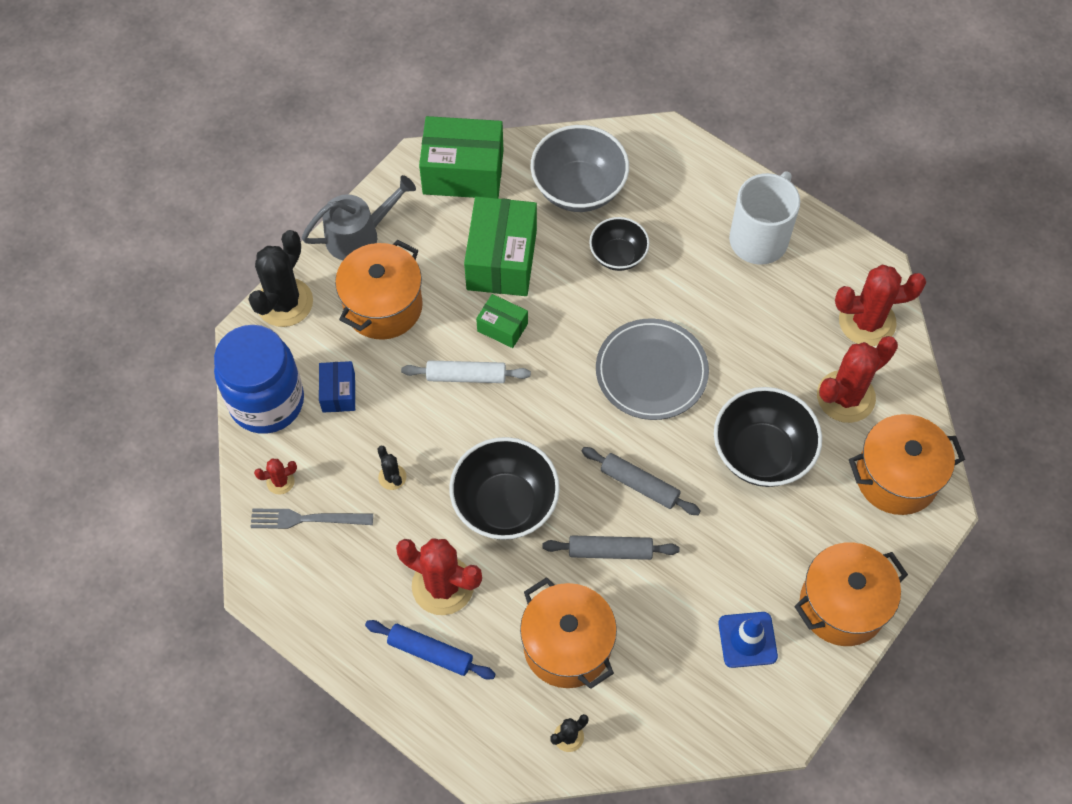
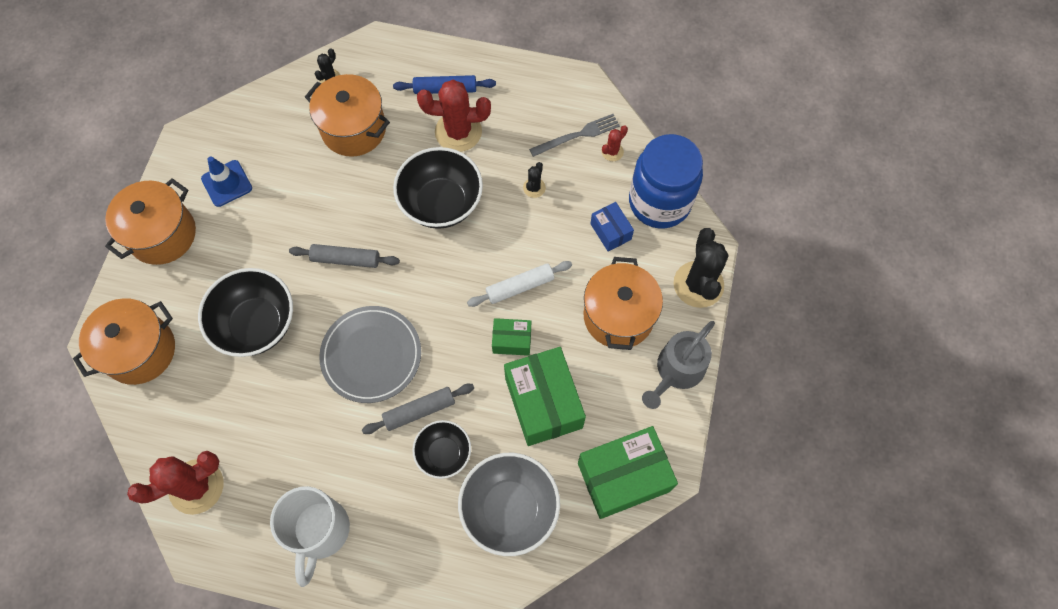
camera: 155 degrees right, 5 degrees up
(392, 477) = (534, 188): black cactus -> black cactus turned 75 degrees clockwise
(610, 551) = (349, 202): grey rolling pin -> grey rolling pin (419, 410)
(845, 397) = (199, 404): red cactus -> none

